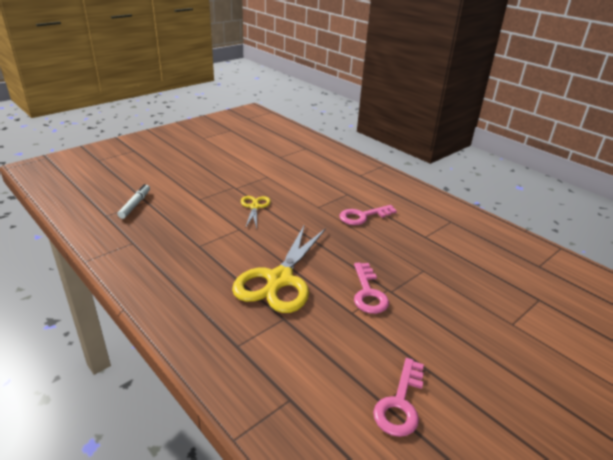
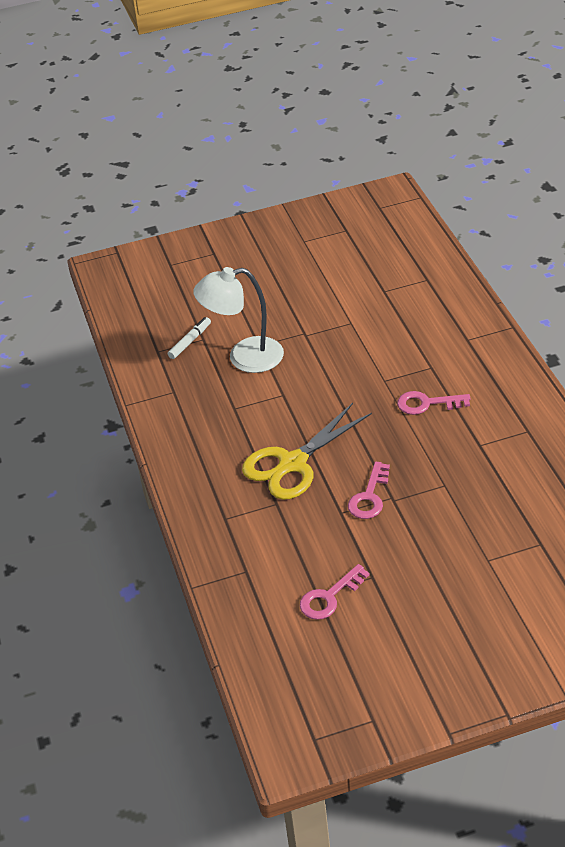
camera: 30 degrees right, 10 degrees up
(190, 208) = (244, 357): none -> white lamp
(254, 207) = (313, 367): yellow scissors -> none

